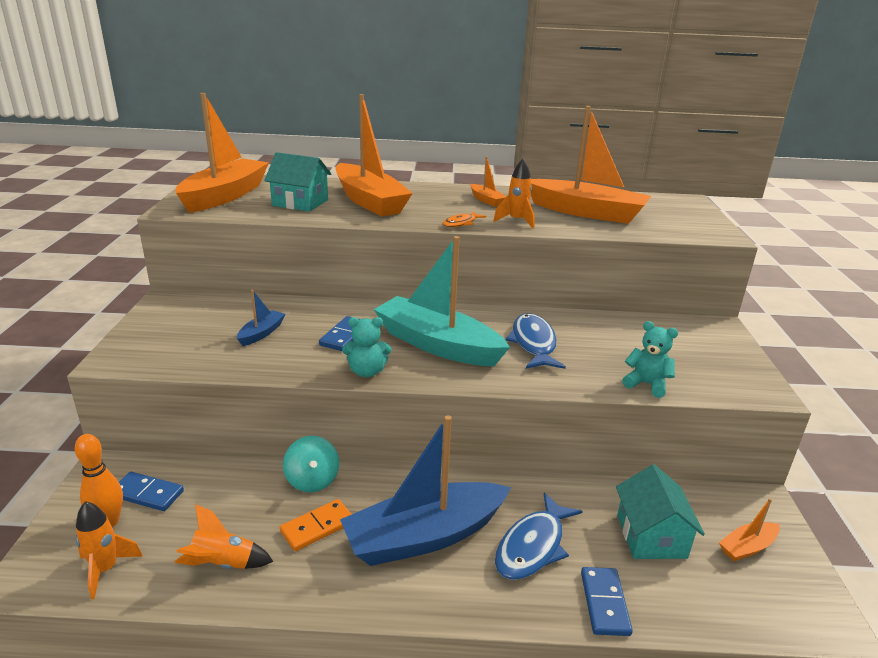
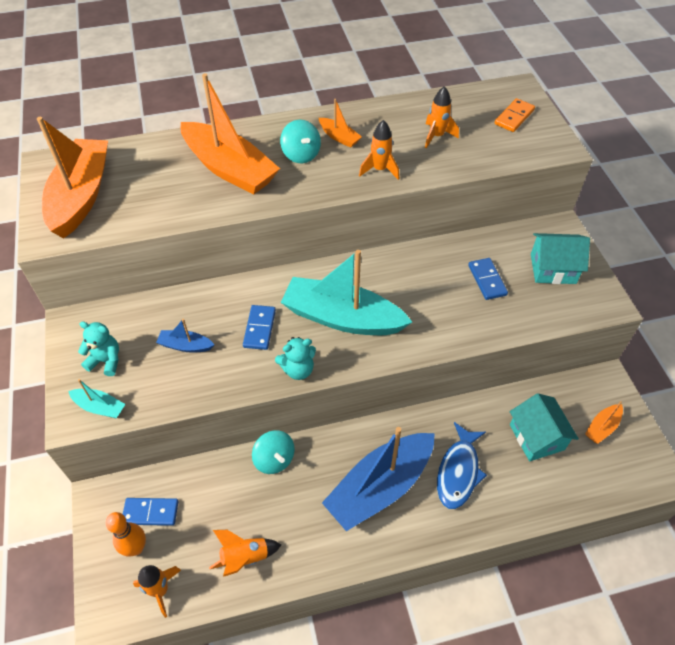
camera: 15 degrees left, 25 degrees up
(145, 357) = (100, 407): none -> turquoise boat
(261, 333) = (185, 346): blue boat -> blue boat turned 90 degrees counterclockwise
(300, 203) = (163, 189): turquoise house -> turquoise house (553, 269)
(317, 527) = (298, 503): orange domino -> orange domino (514, 117)
(443, 204) = (301, 155): none -> turquoise spinning top
(461, 223) = (331, 187): orange fish -> none
(533, 343) = (420, 293): blue fish -> none
(586, 212) = (436, 136): orange boat -> orange rocket
(604, 603) = (518, 505): blue domino -> blue domino (487, 280)
(646, 384) = (520, 320): turquoise teddy bear -> turquoise teddy bear (106, 361)

